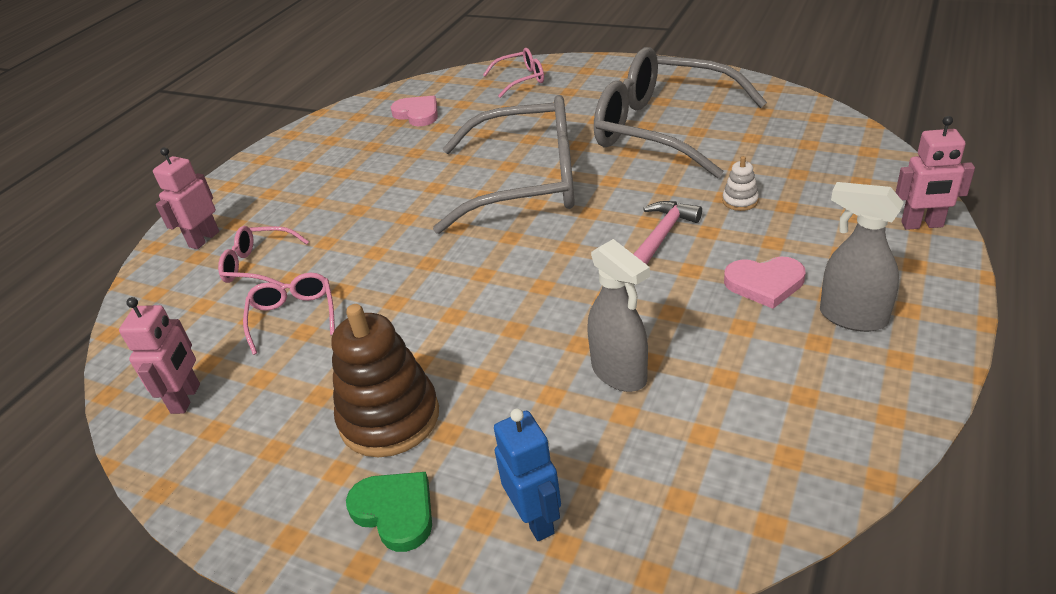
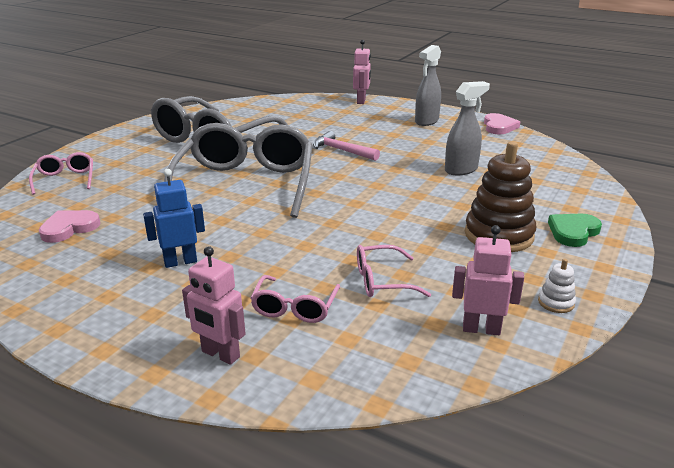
camera: 90 degrees left, 10 degrees down
(536, 519) = (566, 195): blue robot -> blue robot (180, 262)
(740, 201) = (316, 130): white stacking toy -> white stacking toy (556, 302)
(764, 284) = (395, 133): pink heart -> pink heart (499, 127)

